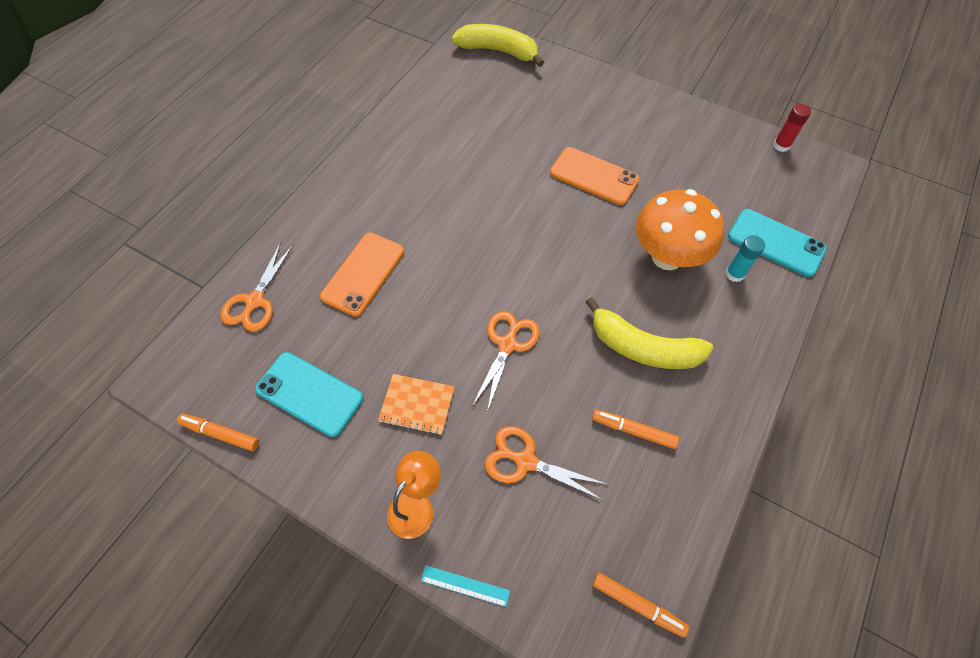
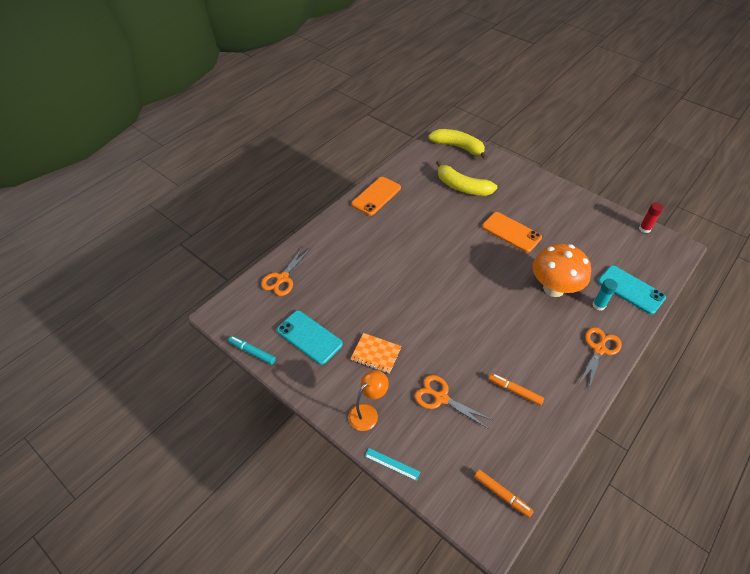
camera: 10 degrees right, 10 degrees down
(220, 434) = (252, 352): orange marker -> turquoise marker
(363, 274) = (352, 271): orange phone -> orange phone (376, 196)
(507, 344) = (439, 326): orange scissors -> orange scissors (599, 349)
(643, 347) = (528, 341): yellow banana -> yellow banana (462, 187)

